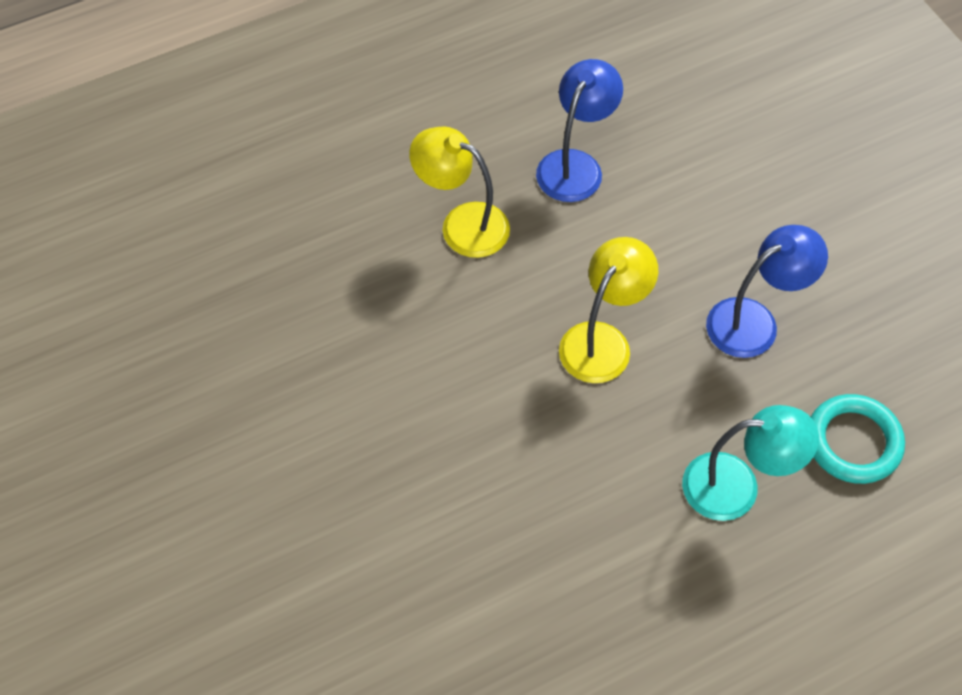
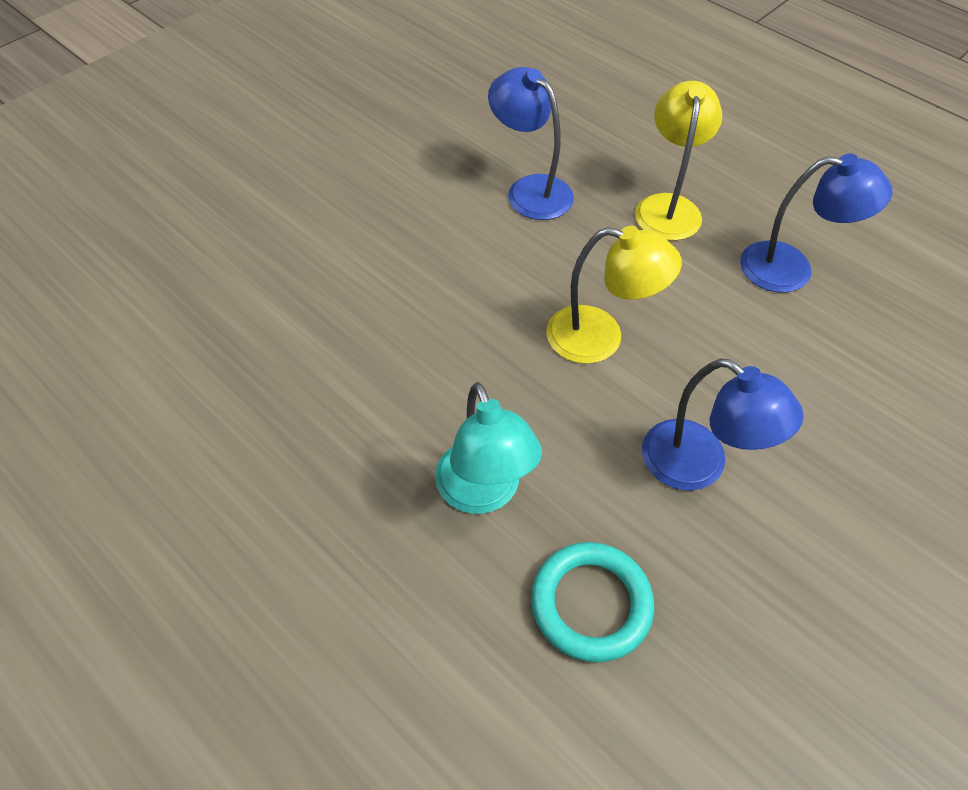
camera: 70 degrees right, 5 degrees down
(389, 331) = (530, 190): none -> blue lamp

